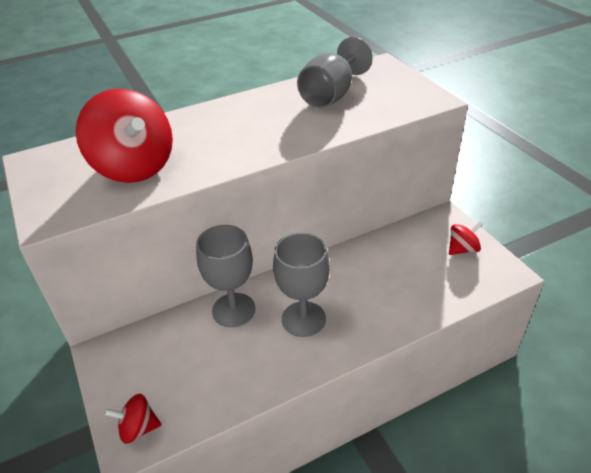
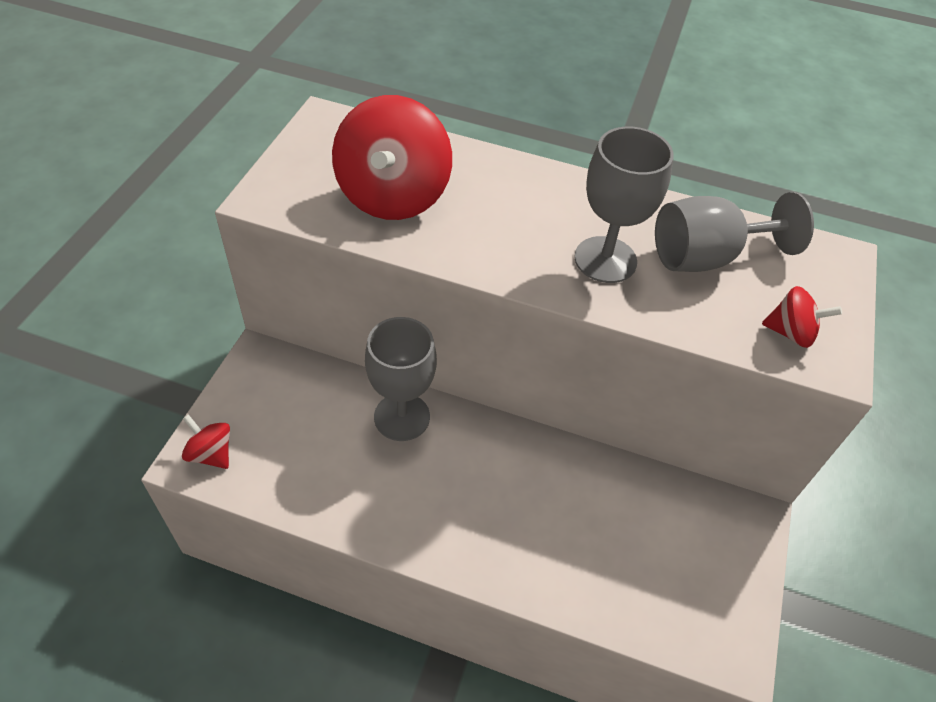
camera: 40 degrees right, 10 degrees up
(303, 319) = (450, 487): grey goblet -> grey goblet (605, 260)
(462, 249) = (720, 575): red spinning top -> red spinning top (790, 333)

